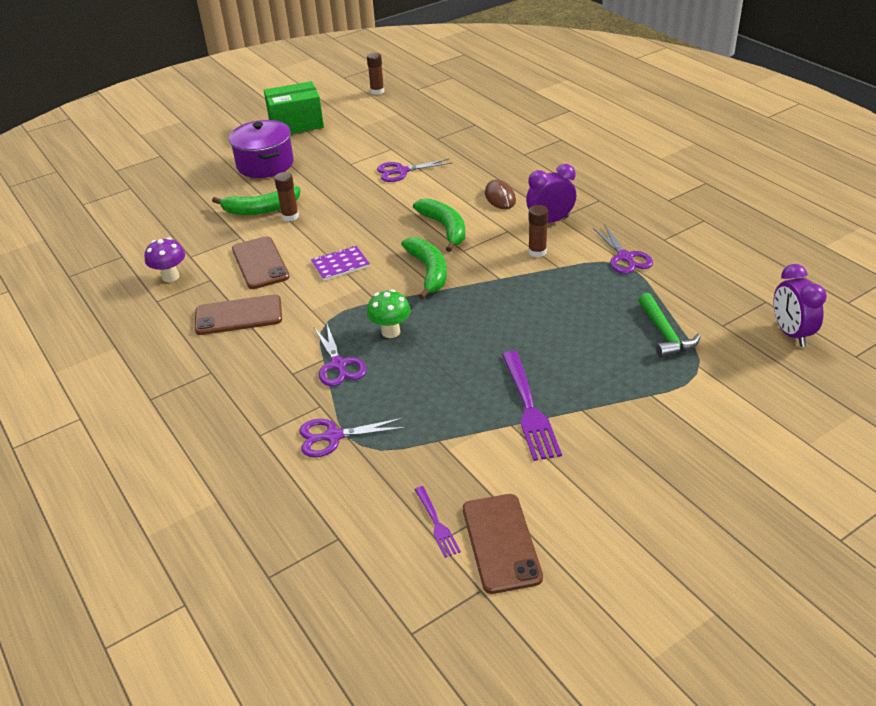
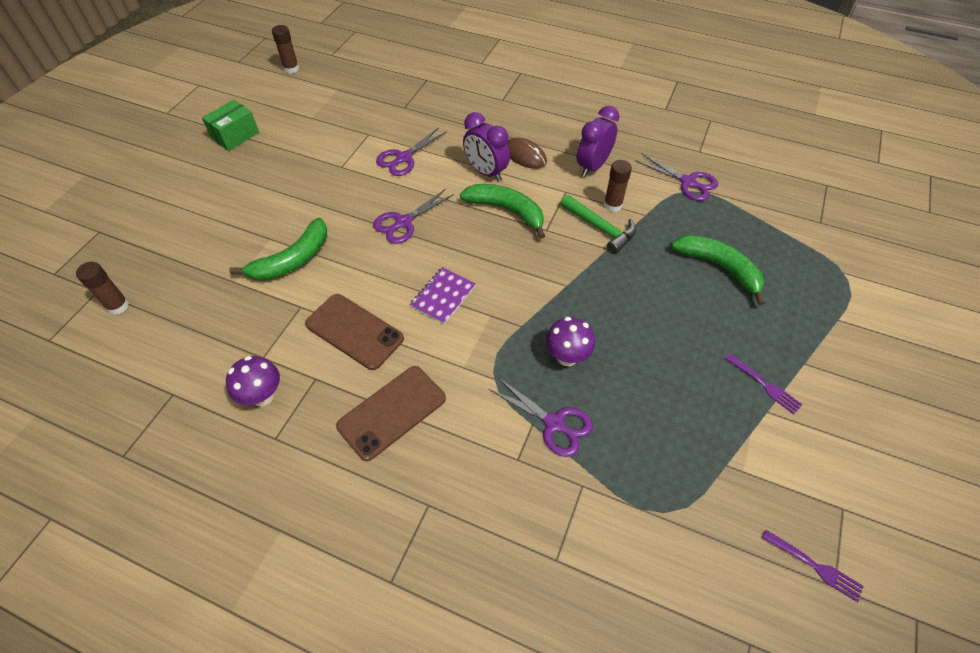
camera: 35 degrees left, 15 degrees up
(265, 164) = (245, 199): purple pot -> none
(290, 216) = (334, 257): brown glue stick -> brown glue stick (118, 306)
(296, 124) = (235, 135): green box -> green box, size x0.65
(333, 437) = (630, 518): purple scissors -> purple scissors (403, 222)
(390, 332) = (567, 357): green mushroom -> purple mushroom
(428, 272) = (537, 268): green banana -> green banana (719, 267)
(501, 543) = (882, 553): brown phone -> none
(528, 408) = (763, 384): purple fork -> purple fork, size x0.53
(665, 334) = (790, 250): green hammer -> green hammer (600, 228)
(791, 333) = (872, 209): purple clock -> purple clock (486, 172)

